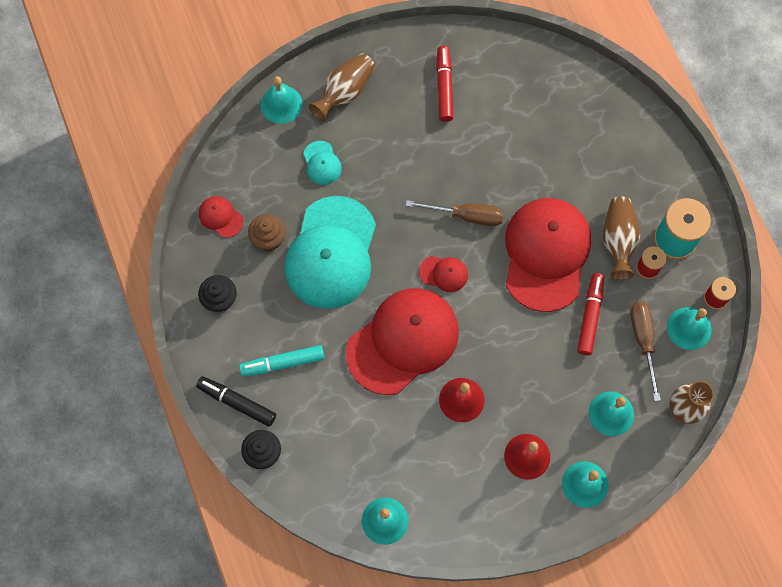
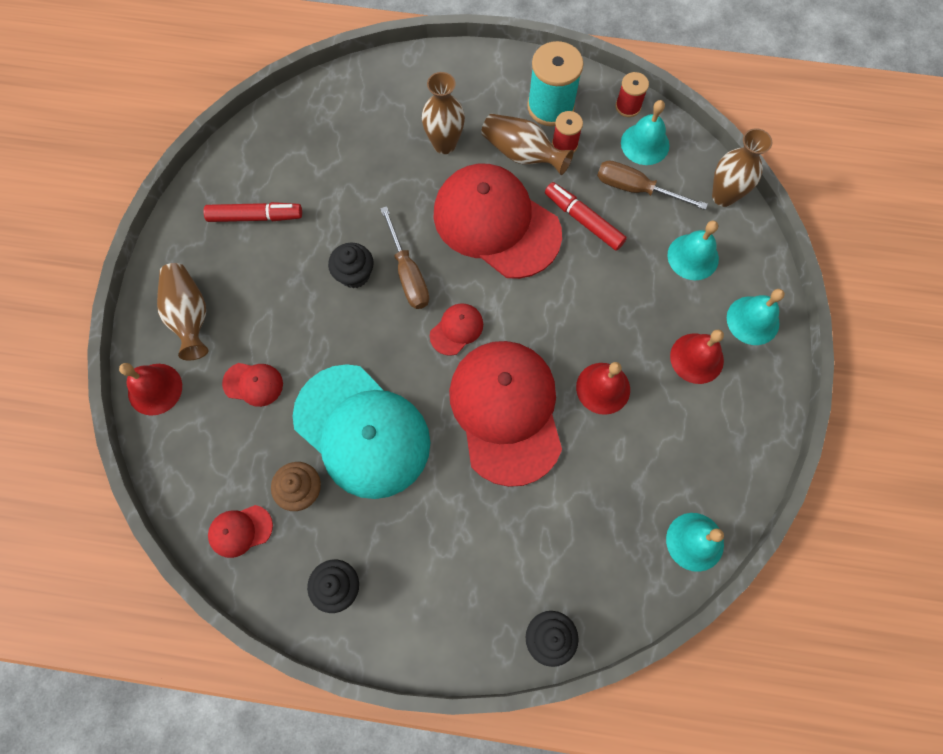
camera: 60 degrees left, 0 degrees up
(237, 402) = (472, 635): black marker -> none
(281, 104) = (155, 389): turquoise bell -> red bell
(282, 363) = (456, 555): turquoise marker -> none
(322, 163) = (253, 384): turquoise cap -> red cap
(442, 180) = (354, 274): none -> black cupcake
(444, 87) = (255, 217): red marker -> red marker turned 150 degrees clockwise
(466, 215) = (408, 273): brown screwdriver -> brown screwdriver turned 120 degrees clockwise
(588, 180) = (444, 144): none -> brown vase

